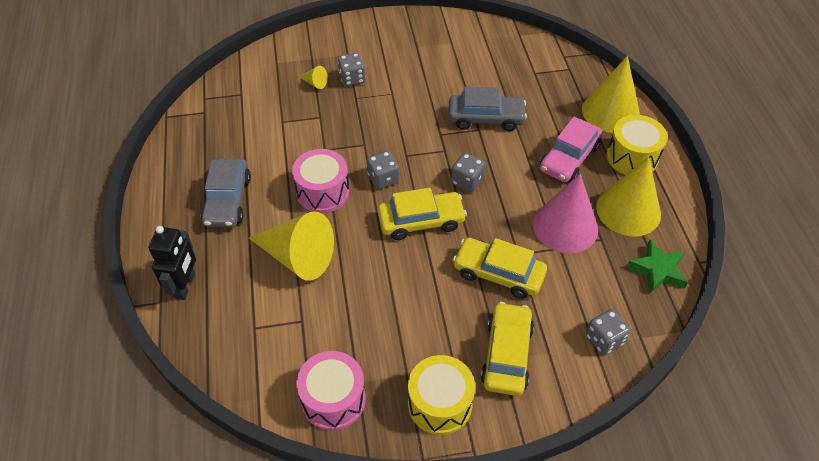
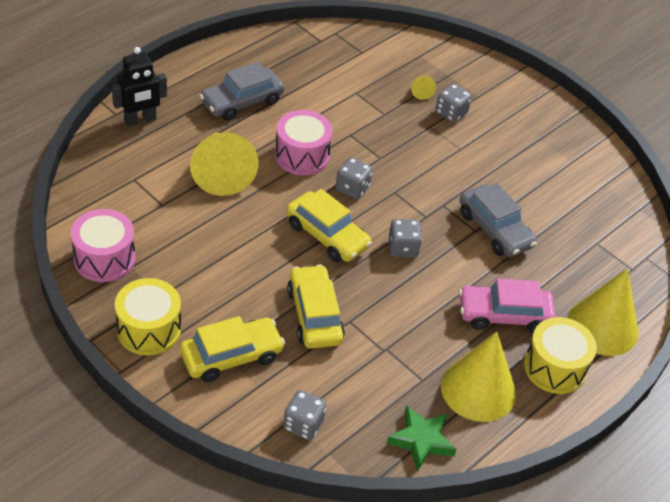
camera: 50 degrees right, 5 degrees down
(565, 226) = (412, 345): pink cone -> none

